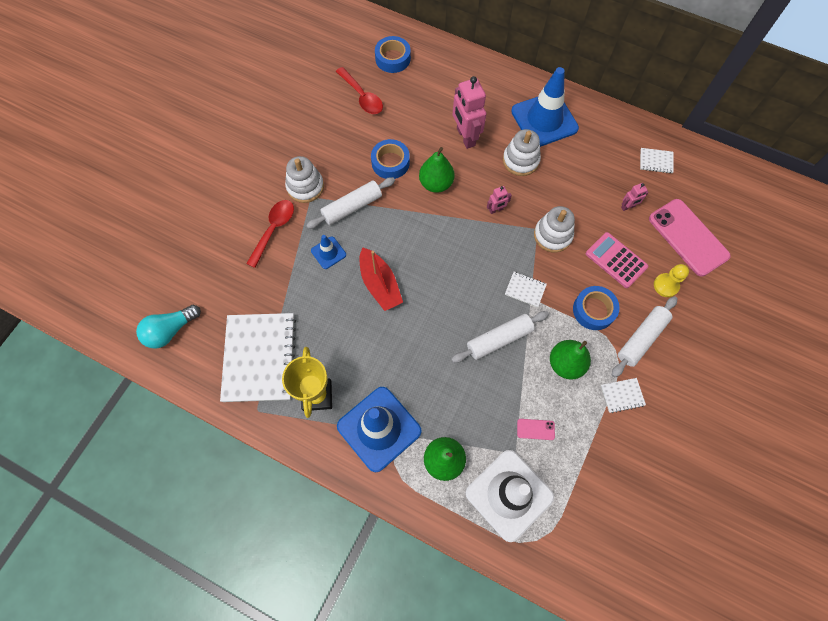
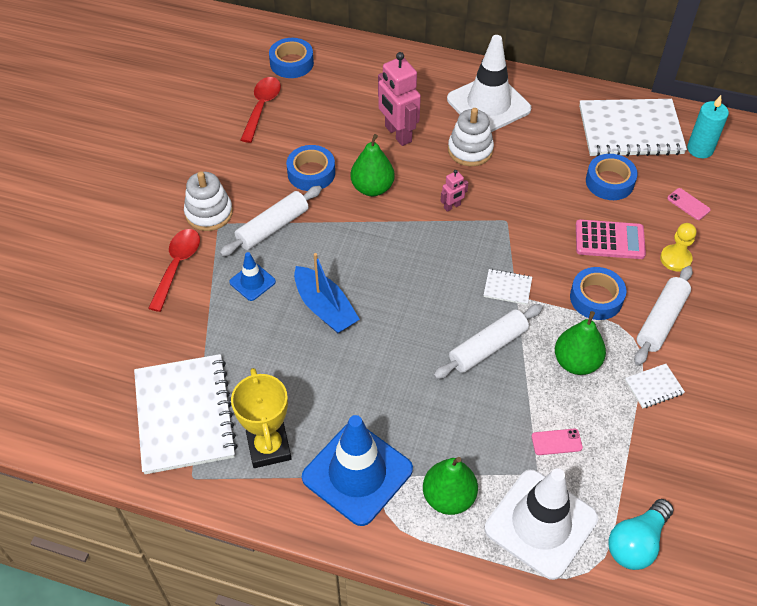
camera: 10 degrees left, 15 degrees down
(170, 330) = (60, 401): turquoise light bulb -> turquoise light bulb (636, 542)
(362, 97) = (262, 107): red spoon -> red spoon turned 120 degrees counterclockwise
(380, 284) = (325, 308): red boat -> blue boat
(544, 120) = (488, 104): blue traffic cone -> white traffic cone
(552, 235) = (527, 224): white stacking toy -> none
(616, 260) = (609, 240): pink calculator -> pink calculator turned 150 degrees clockwise
(628, 207) = (609, 182): pink robot -> blue tape
(656, 161) = (630, 130): white notebook -> white notebook, size x2.42
(688, 237) = (688, 204): pink phone -> pink phone, size x0.41
(710, 187) = (700, 149): none -> turquoise candle

